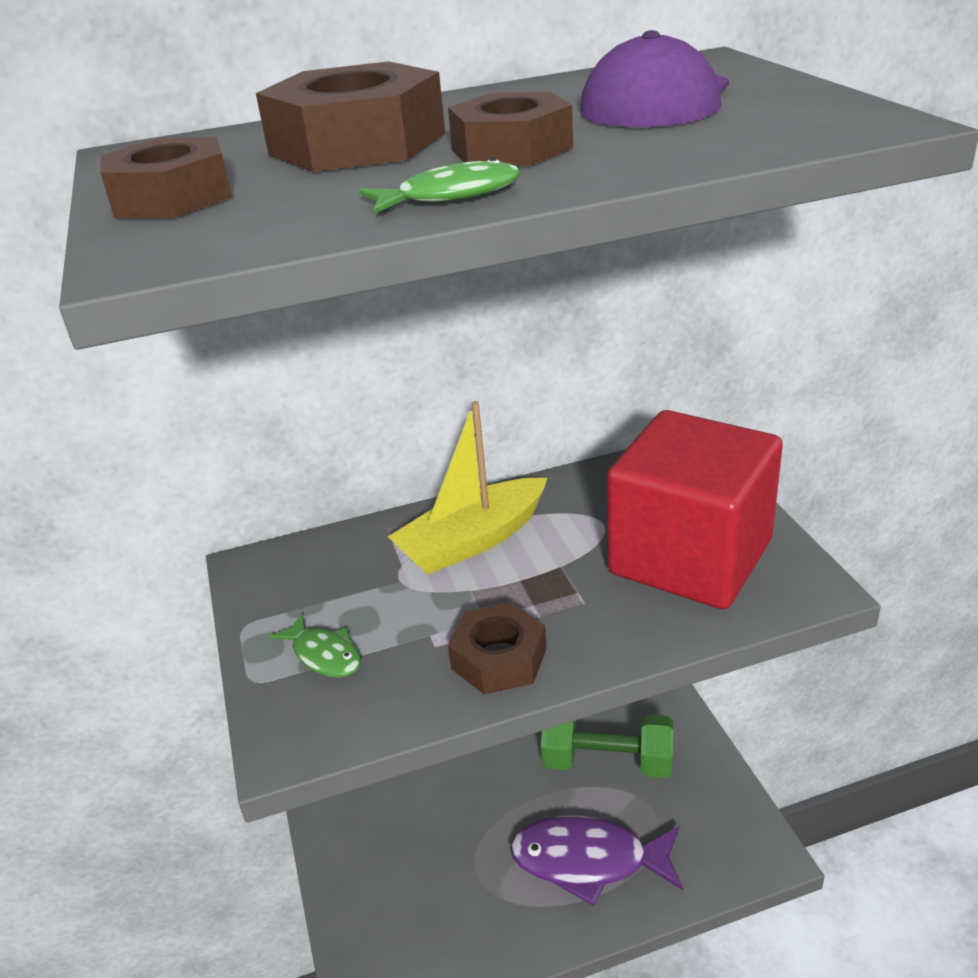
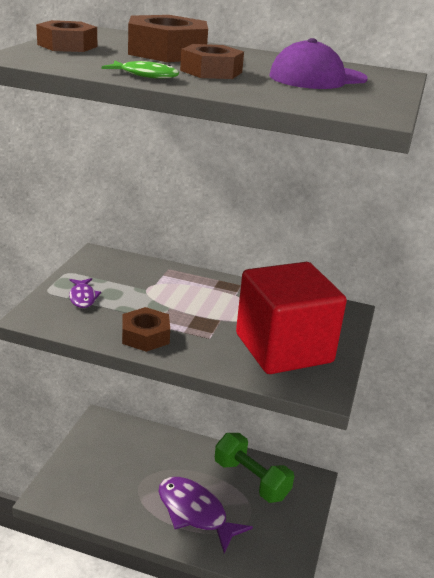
camera: 30 degrees right, 5 degrees down
(324, 655) = (83, 297): green fish -> purple fish
(472, 541) = (196, 291): yellow boat -> none

